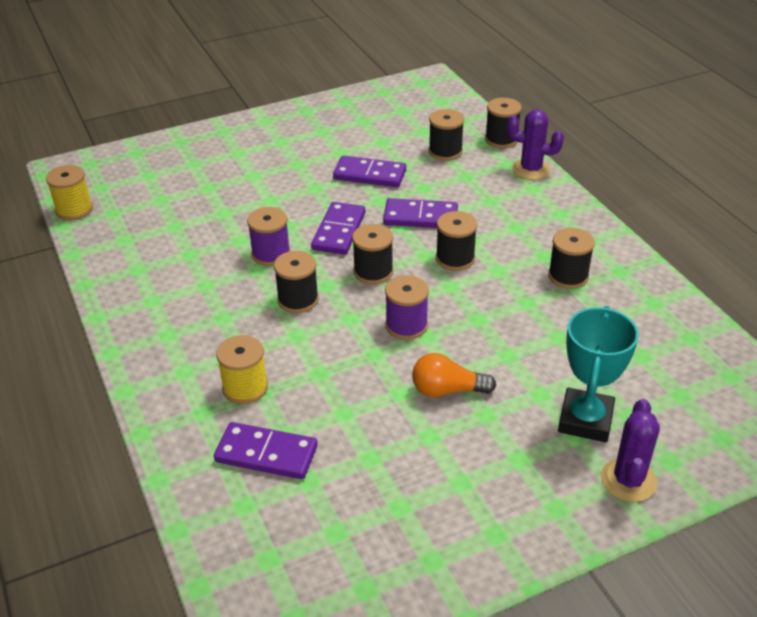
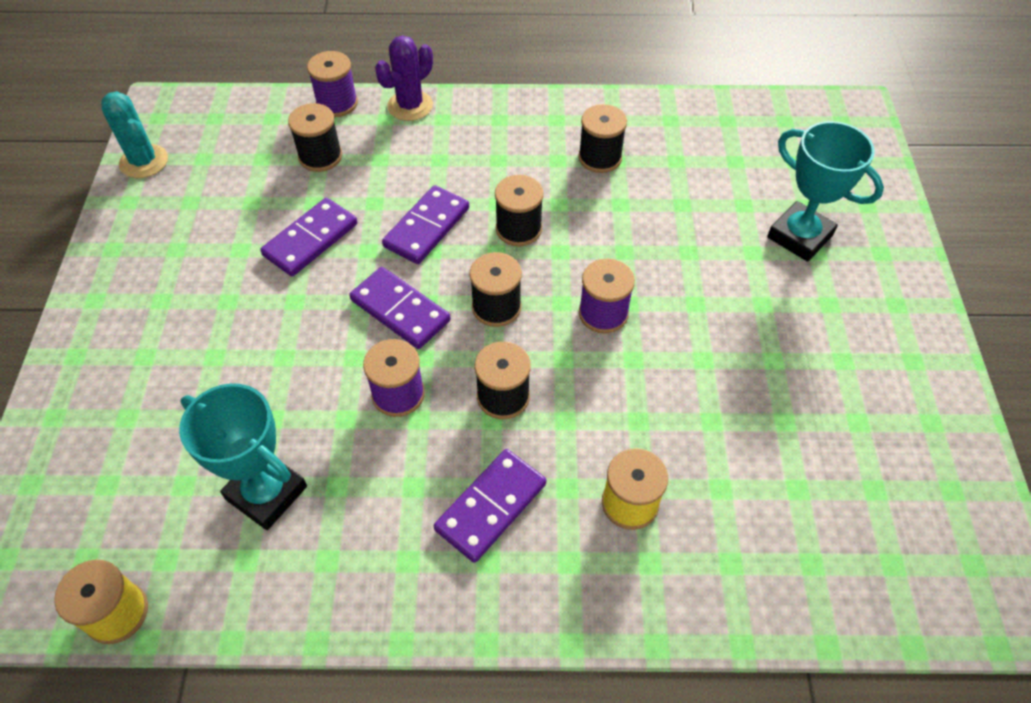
camera: 65 degrees left, 15 degrees up
(171, 230) = (266, 493): none -> turquoise trophy
(266, 453) = (744, 516): purple domino -> purple domino (490, 506)
(381, 93) = (144, 161): none -> turquoise cactus
(447, 390) = (717, 319): orange light bulb -> none
(501, 139) = (337, 103): black spool -> purple spool
(628, 480) = (881, 242): purple cactus -> none

